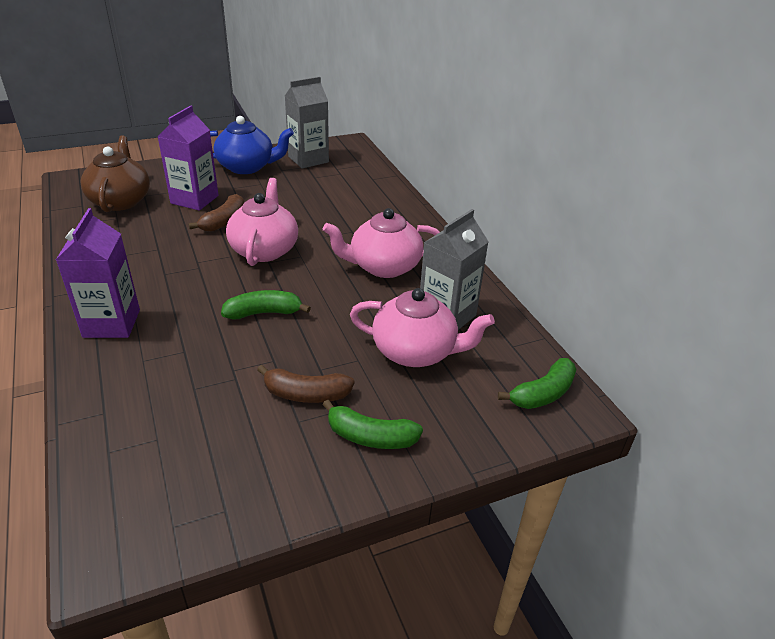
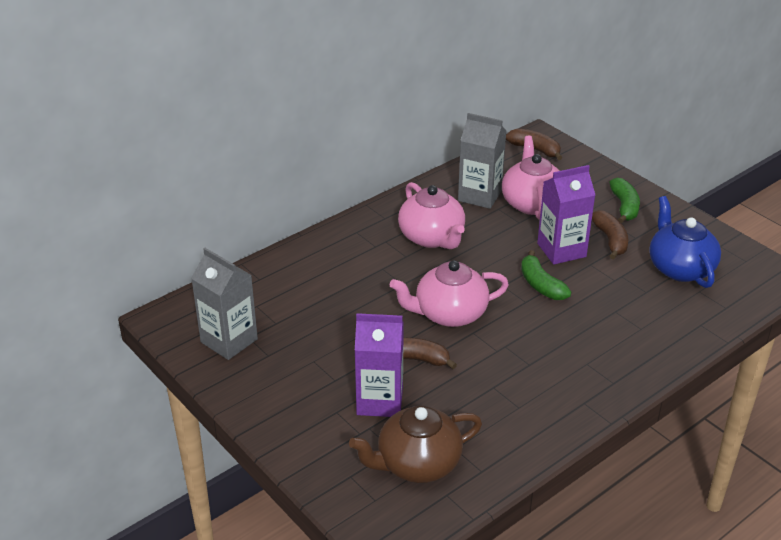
camera: 105 degrees left, 0 degrees up
(111, 323) = (616, 365): purple carton -> purple carton (561, 250)
(247, 167) = (274, 387): blue teapot -> blue teapot (680, 268)
(543, 393) = (535, 149): green banana -> brown banana

